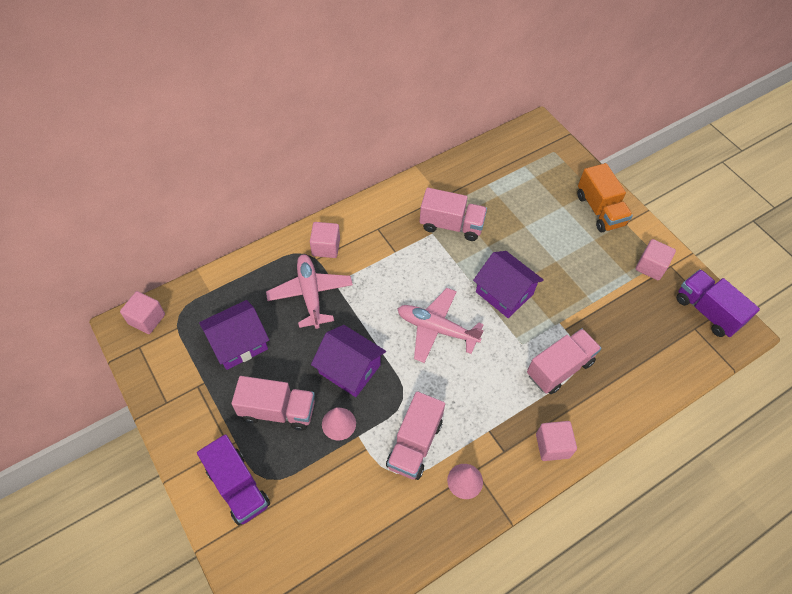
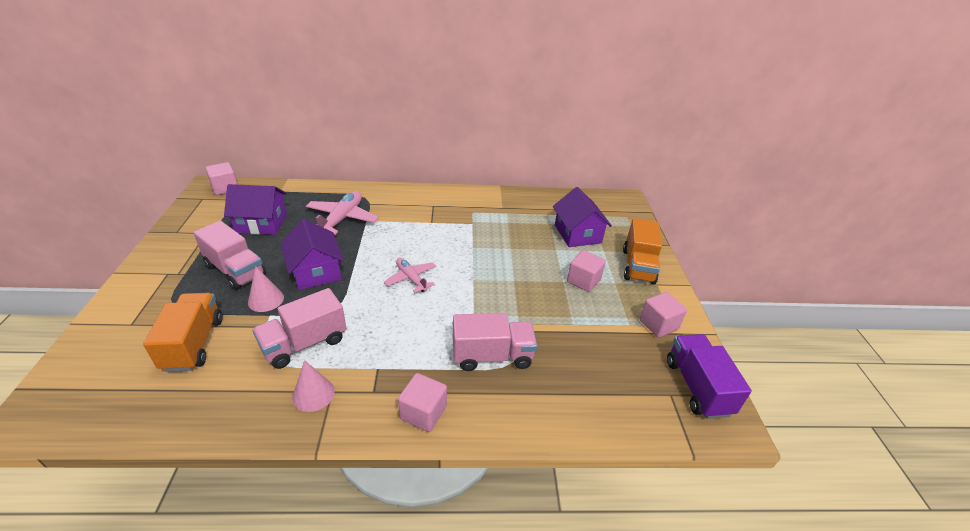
camera: 30 degrees right, 20 degrees down
(238, 487) = (149, 300): purple truck -> none
(326, 247) = (384, 200): pink cube -> pink cube (583, 281)
(327, 500) = (193, 344): none -> orange truck
(436, 329) = (411, 279): pink plane -> pink plane, size x0.64
(451, 225) = (492, 225): pink truck -> none
(504, 293) = (494, 282): purple house -> purple house (577, 234)

